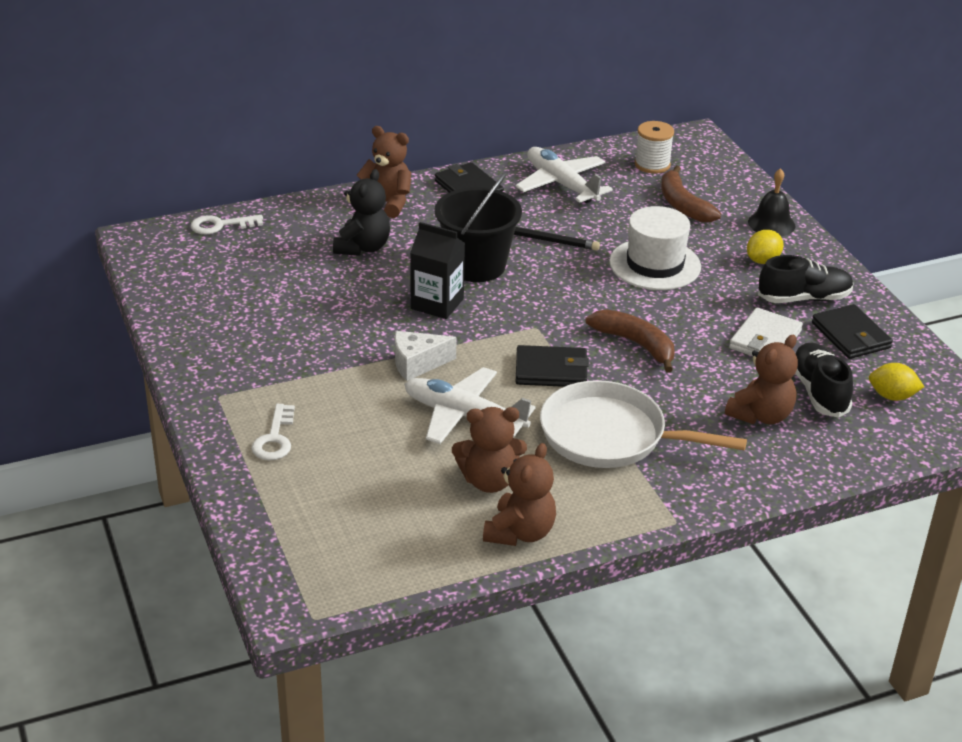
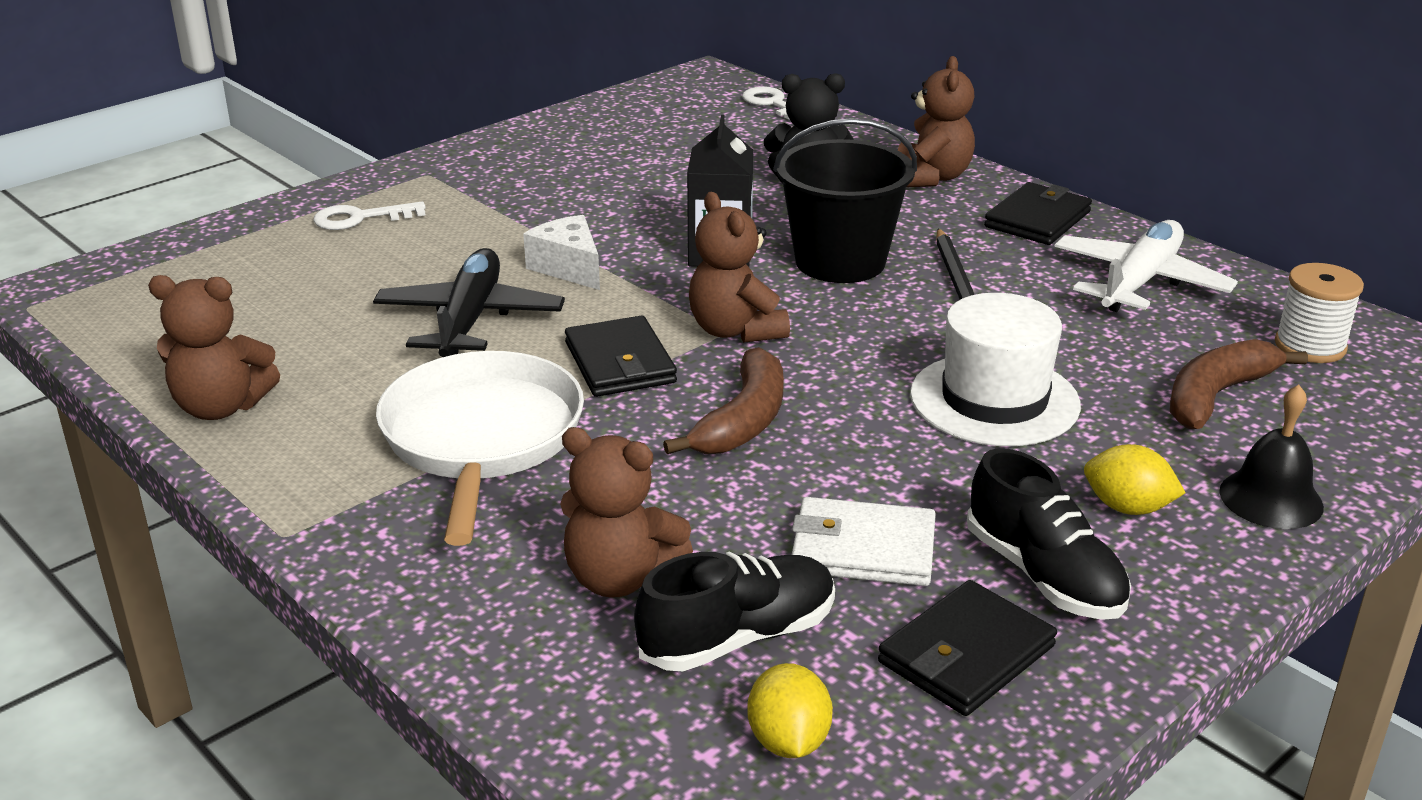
camera: 70 degrees right, 5 degrees down
(464, 415) = (470, 320): white plane -> black plane
(489, 481) = (329, 364): brown teddy bear -> brown teddy bear (735, 330)

